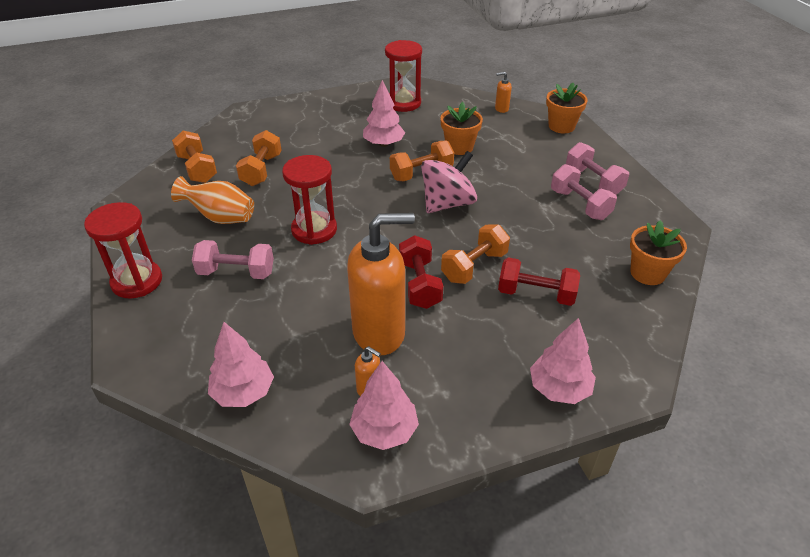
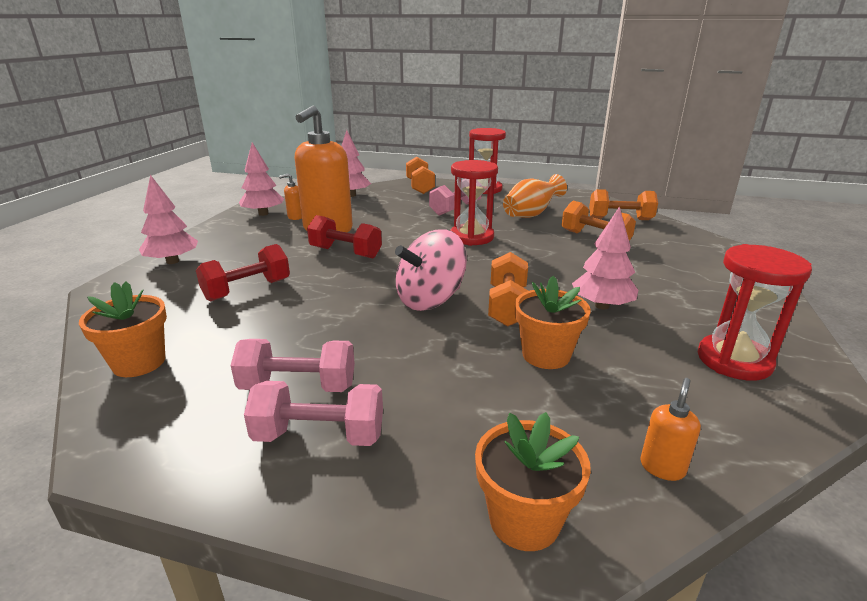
camera: 125 degrees right, 15 degrees down
(447, 203) = (430, 300): pink spinning top -> pink spinning top turned 60 degrees clockwise
(474, 266) = (325, 278): orange dumbbell -> orange dumbbell (420, 187)

